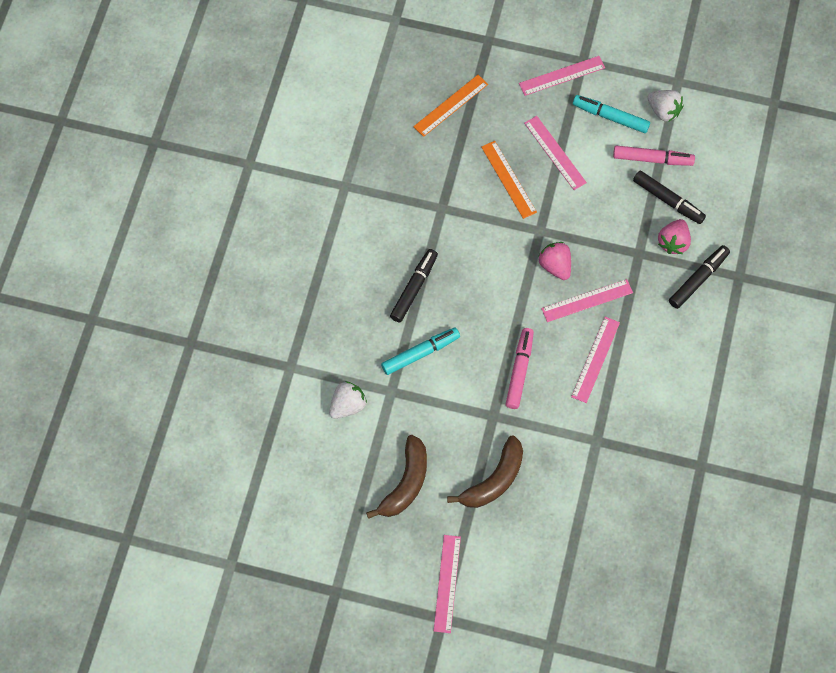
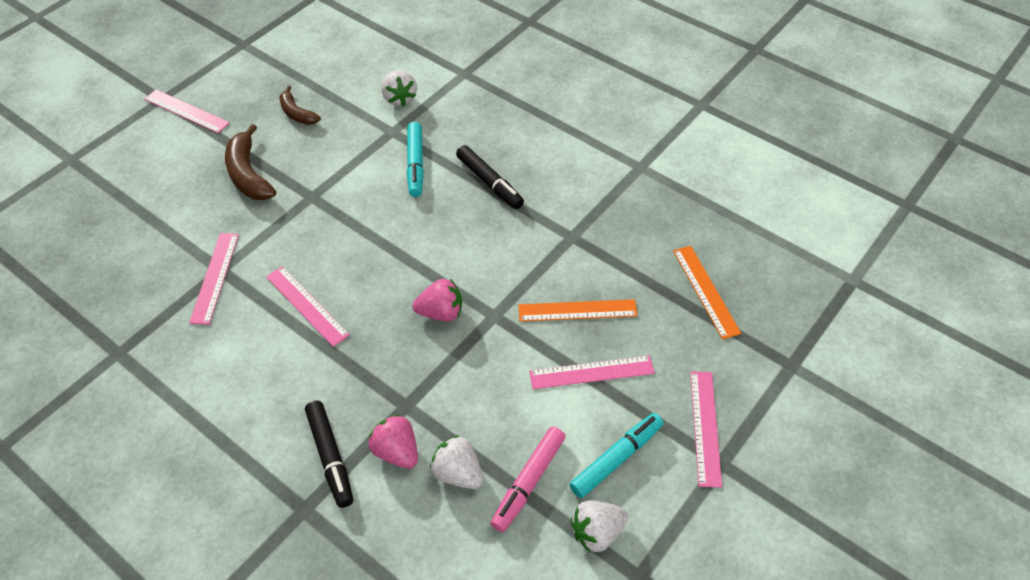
camera: 115 degrees right, 15 degrees down
(406, 483) = (297, 113): brown banana -> brown banana, size x0.63
(519, 371) = (342, 234): pink marker -> none
(587, 300) = (380, 326): pink ruler -> pink ruler (215, 277)
(668, 200) = (458, 473): black marker -> white strawberry

